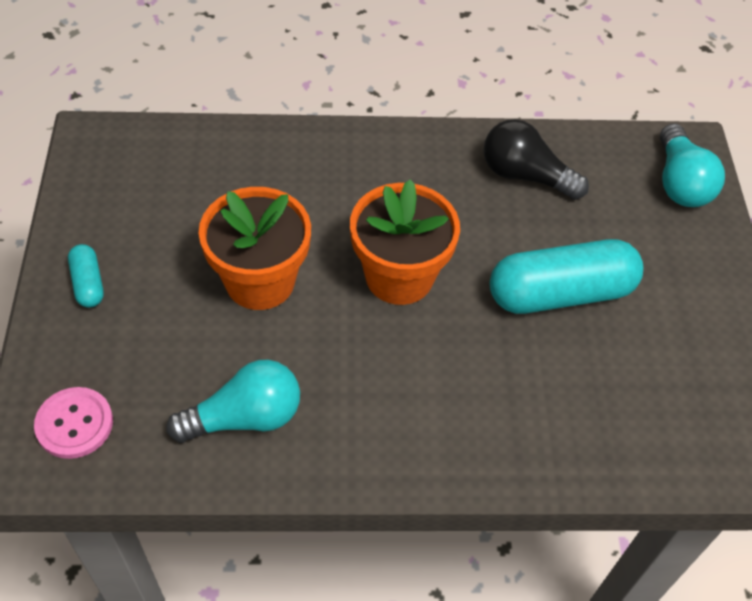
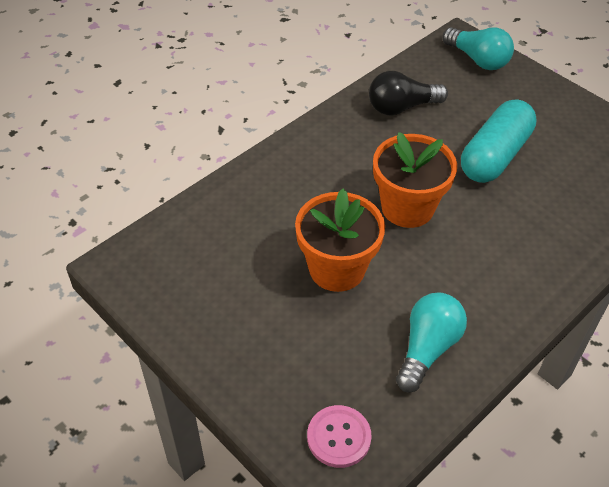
camera: 40 degrees left, 5 degrees down
(88, 283) = (235, 352): turquoise capsule -> none

